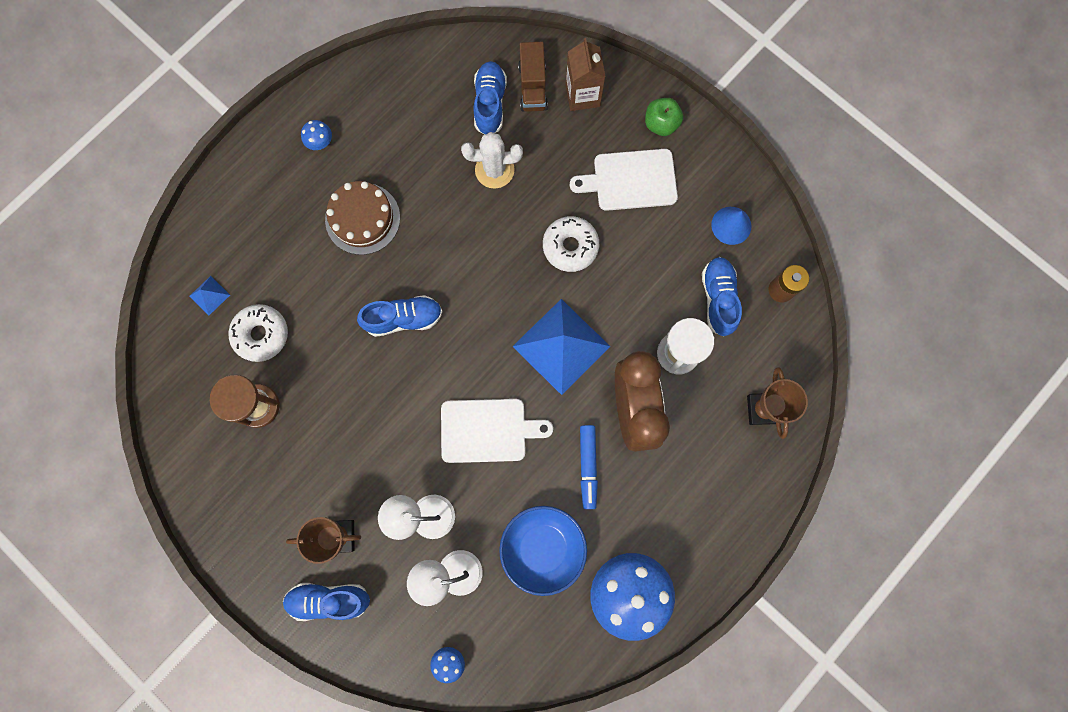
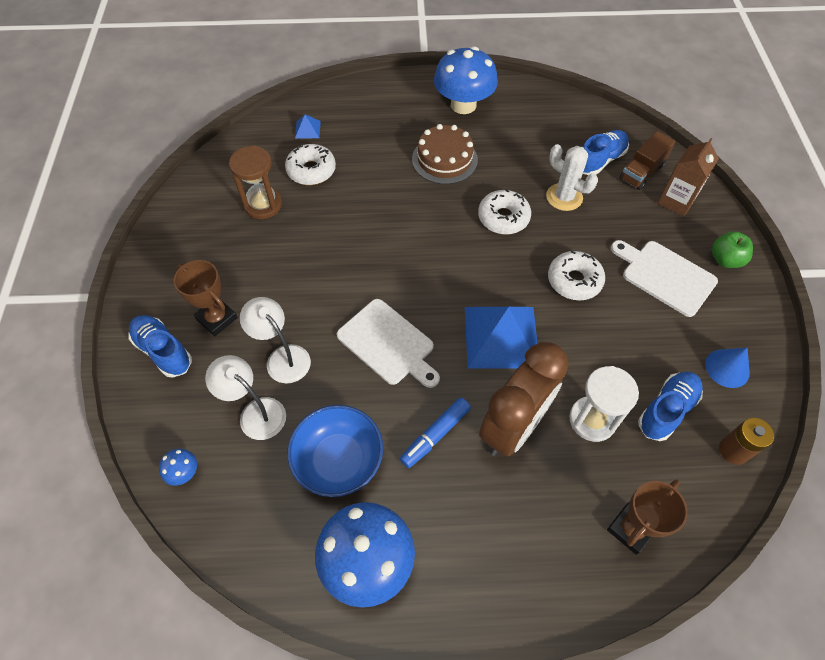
camera: 45 degrees right, 20 degrees down
(320, 142) = (463, 105): blue mushroom -> blue mushroom, size x2.42
(403, 319) = (408, 231): blue shoe -> none
(466, 235) = (503, 218): none -> white donut

